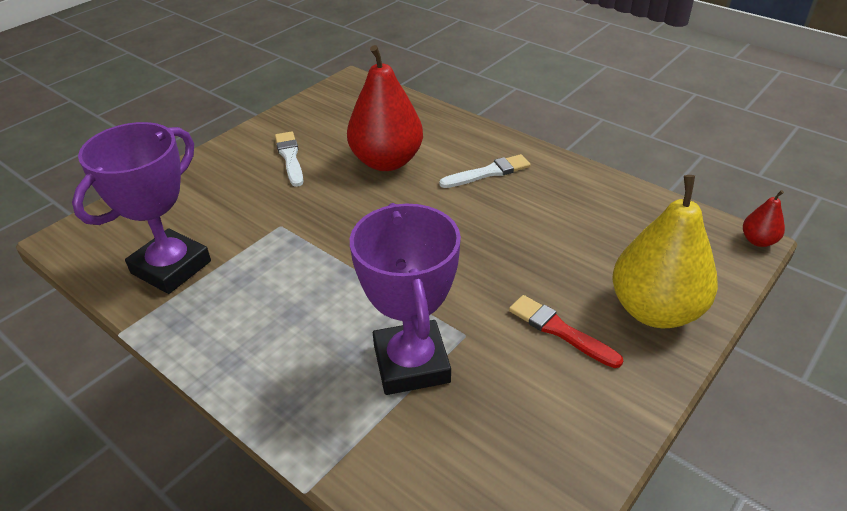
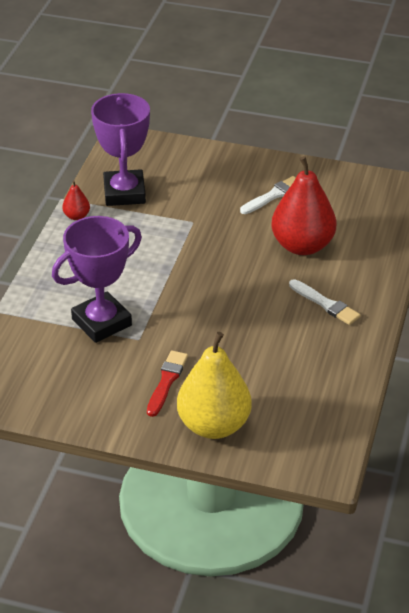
camera: 65 degrees right, 0 degrees up
(171, 267) = (124, 193): purple trophy -> purple trophy turned 75 degrees clockwise
(758, 241) = (334, 475): red pear -> red pear (76, 216)

